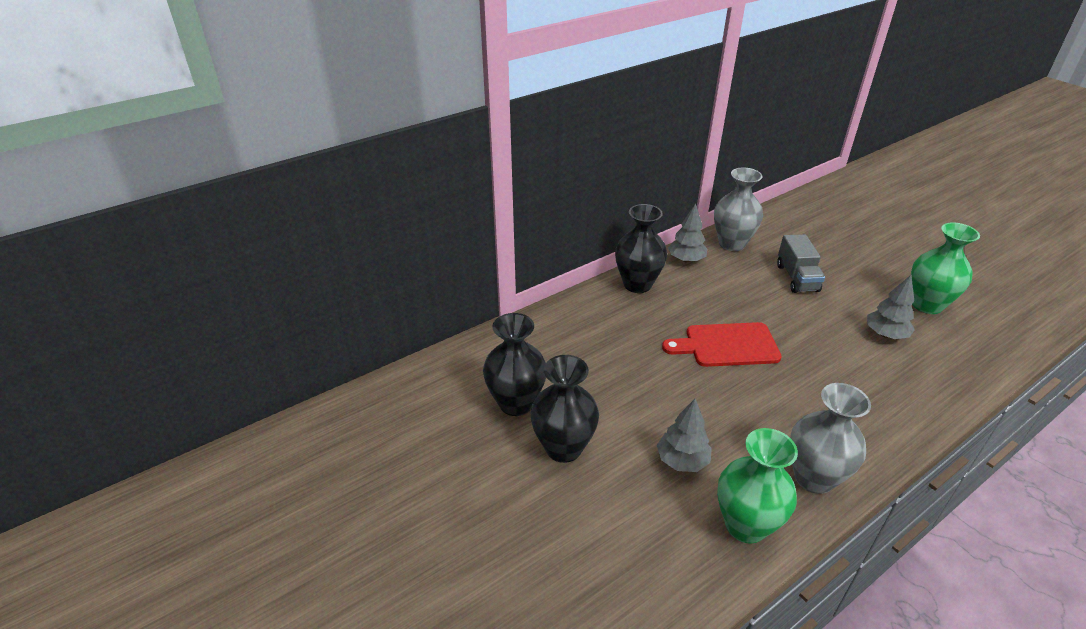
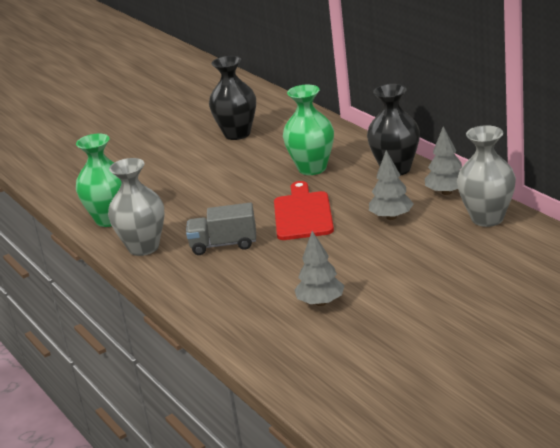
camera: 95 degrees right, 10 degrees down
(563, 448) = (191, 154): black vase -> none
(682, 461) = (171, 196): grey tree -> grey tree (391, 217)
(797, 278) = (422, 256): grey truck -> grey truck (224, 245)
(926, 305) = (378, 339): green vase -> green vase (312, 168)

